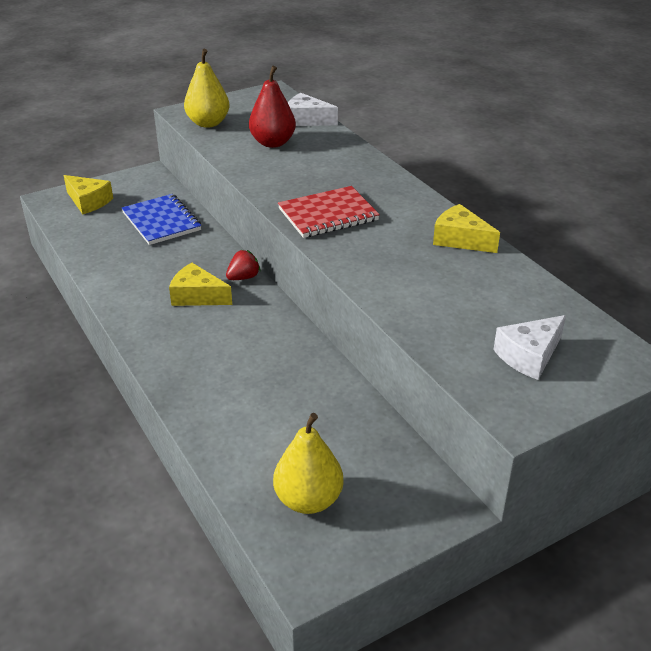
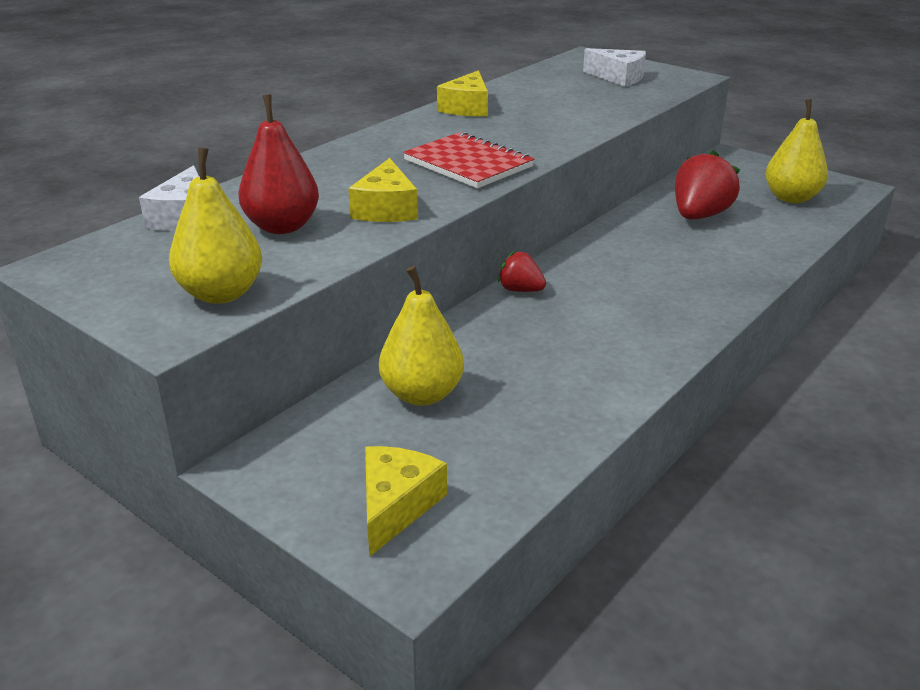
camera: 110 degrees left, 5 degrees down
(161, 221) = (422, 394): blue notebook -> yellow pear
(197, 296) = (586, 311): yellow cheese -> yellow cheese (386, 209)
(305, 410) = (699, 216): none -> red strawberry

